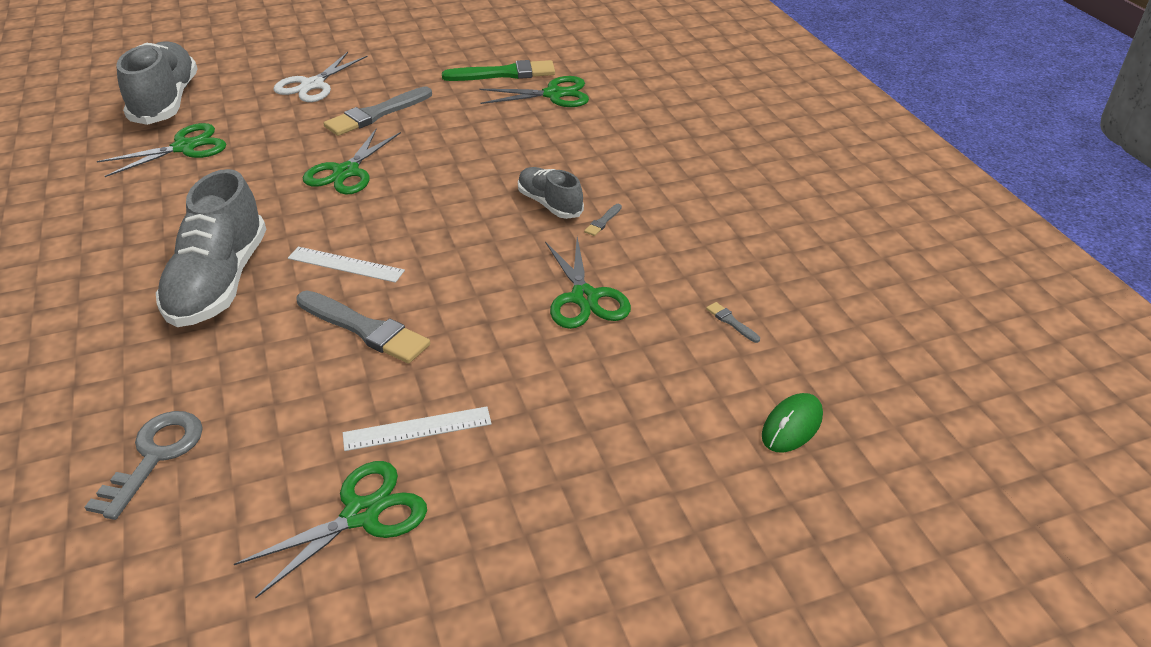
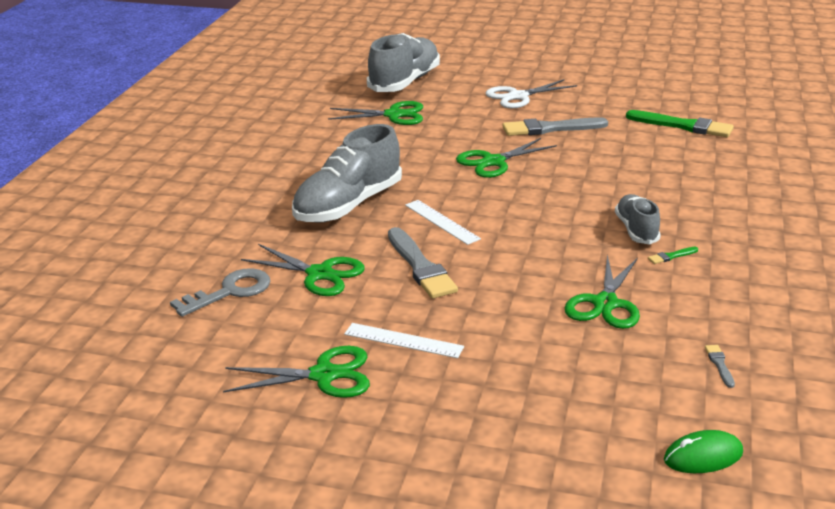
camera: 35 degrees right, 10 degrees down
(553, 94) = (714, 152): green scissors -> green scissors (319, 274)
(603, 221) = (671, 256): grey brush -> green brush

